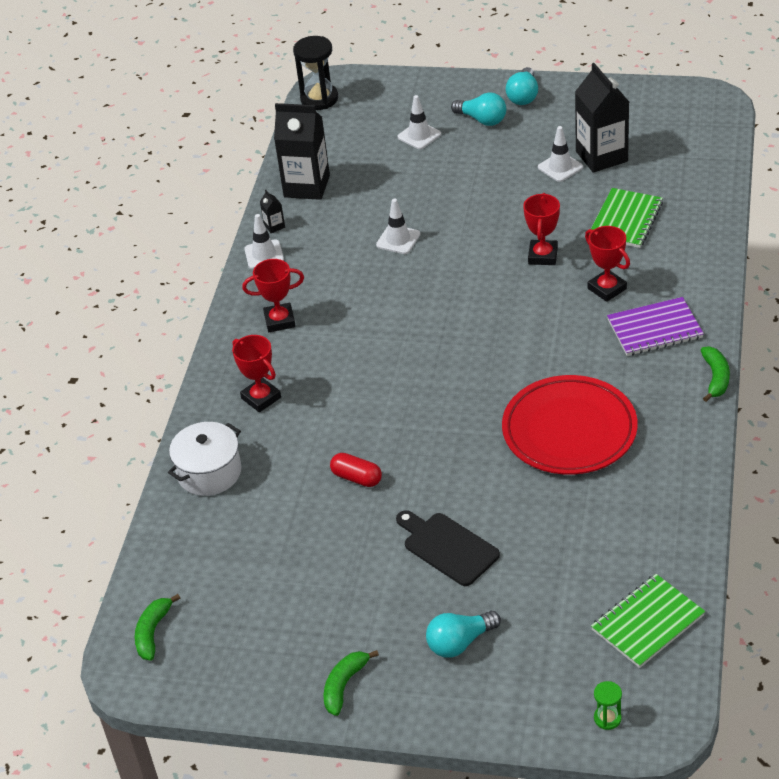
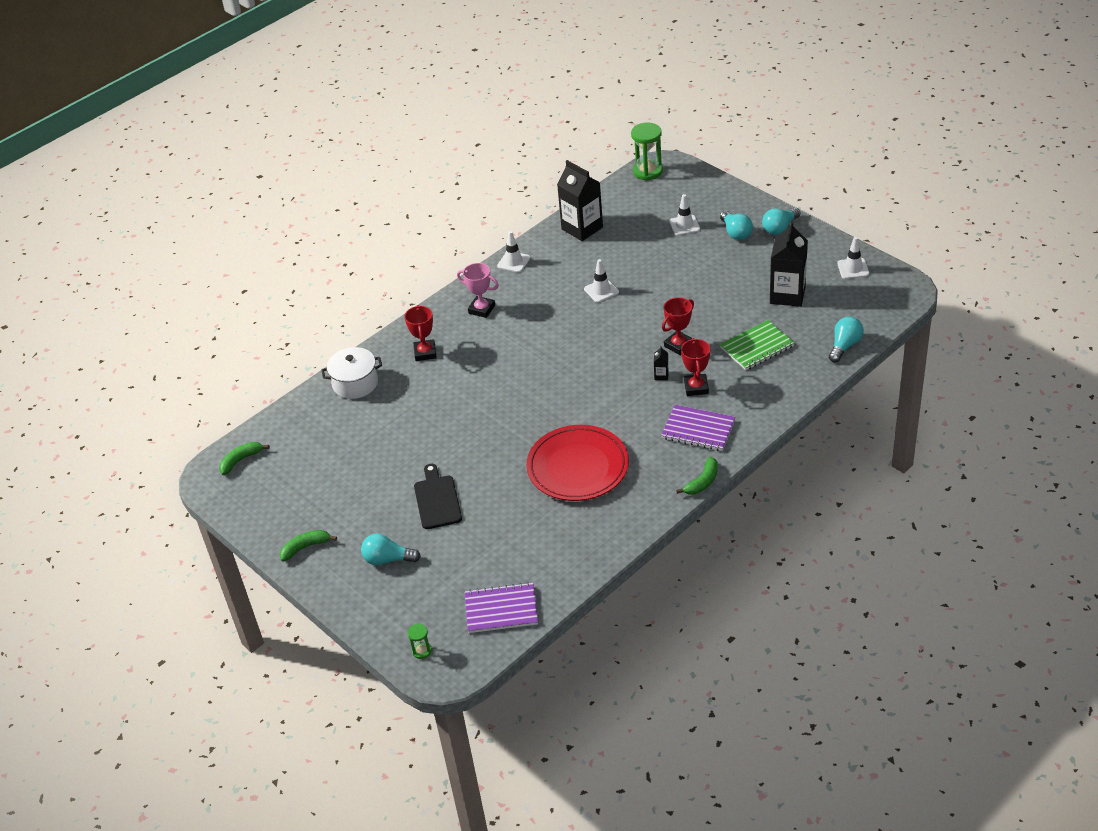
camera: 35 degrees right, 0 degrees up
(274, 226) = (537, 246): black carton -> black carton (661, 375)
(280, 321) = (481, 309): red trophy -> pink trophy
(319, 99) = (647, 171): black hourglass -> green hourglass
(357, 478) = (429, 430): red capsule -> none
(560, 167) = (752, 290): white traffic cone -> white traffic cone (853, 269)
(647, 622) = (501, 609): green notebook -> purple notebook
(711, 179) = (844, 346): none -> turquoise light bulb

